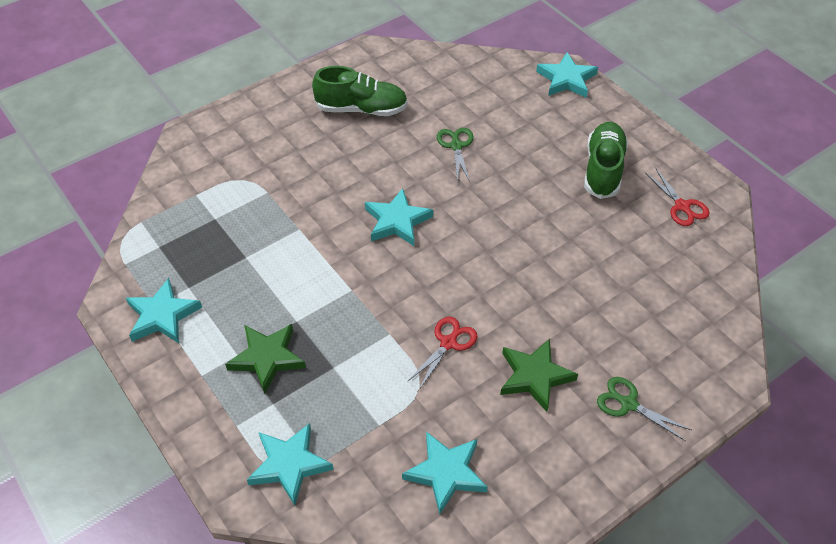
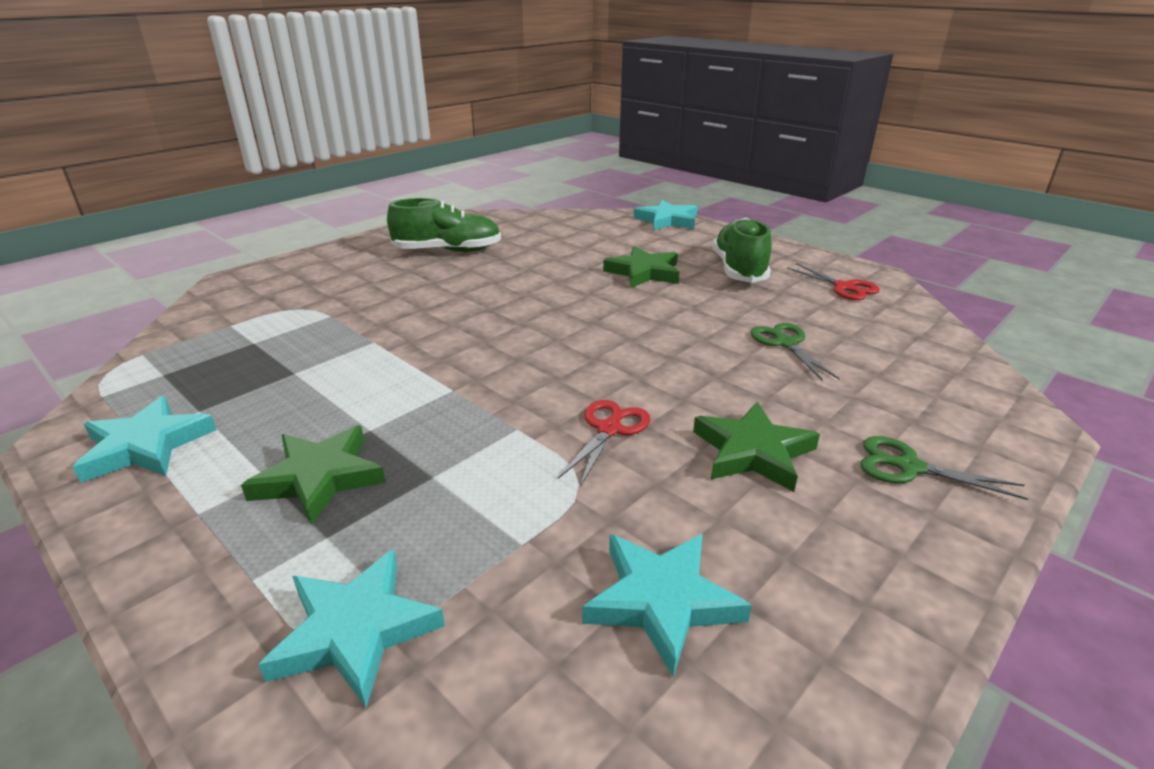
camera: 10 degrees left, 20 degrees down
(397, 221) = (506, 325): turquoise star -> none
(456, 146) = (564, 266): green scissors -> green scissors (785, 343)
(521, 163) = (644, 272): none -> green star

